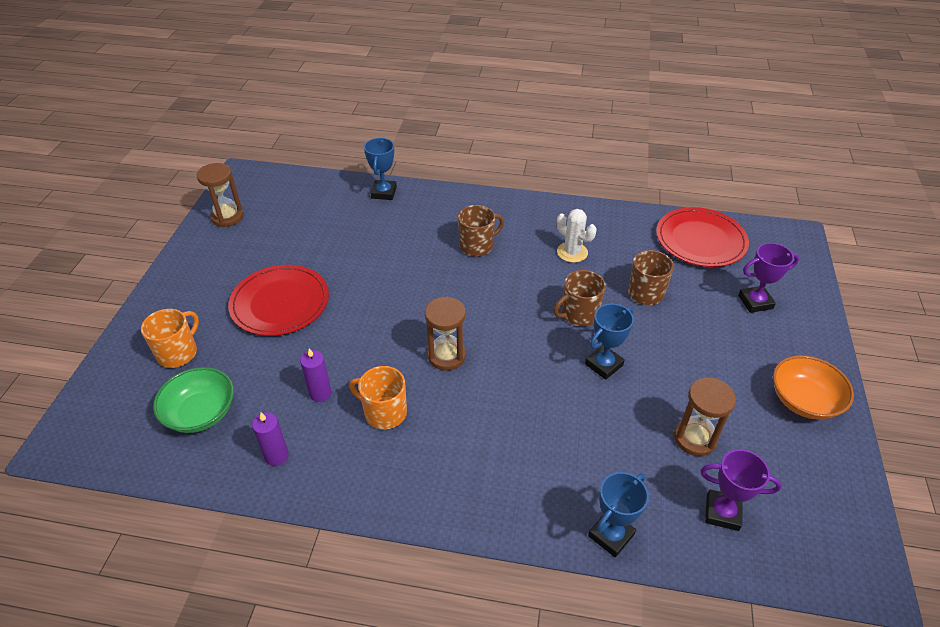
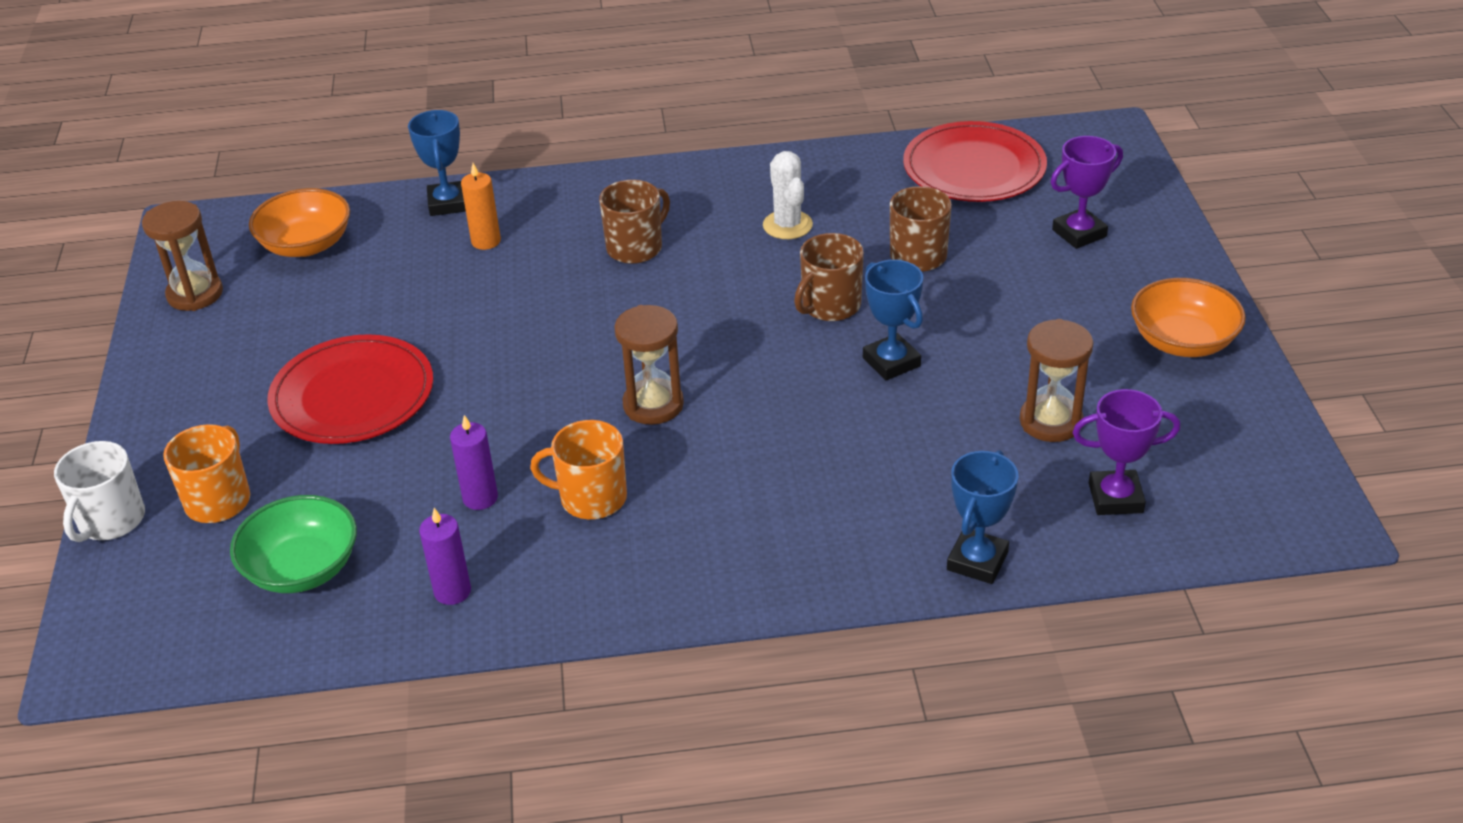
camera: 15 degrees left, 5 degrees down
(116, 350) = (111, 520): none -> white mug
(298, 200) = (306, 245): none -> orange bowl
(394, 221) = (486, 241): none -> orange candle
(572, 252) = (787, 225): white cactus -> white cactus turned 45 degrees clockwise
(604, 365) = (891, 362): blue trophy -> blue trophy turned 60 degrees counterclockwise

